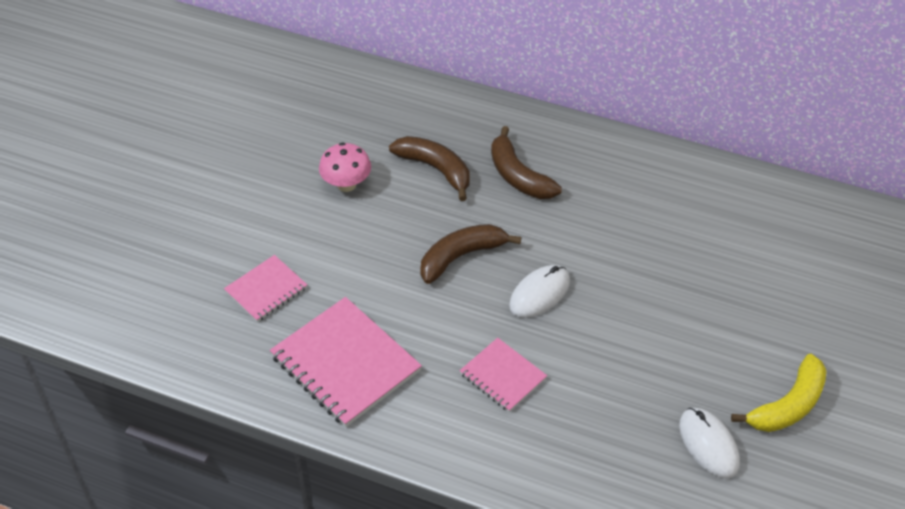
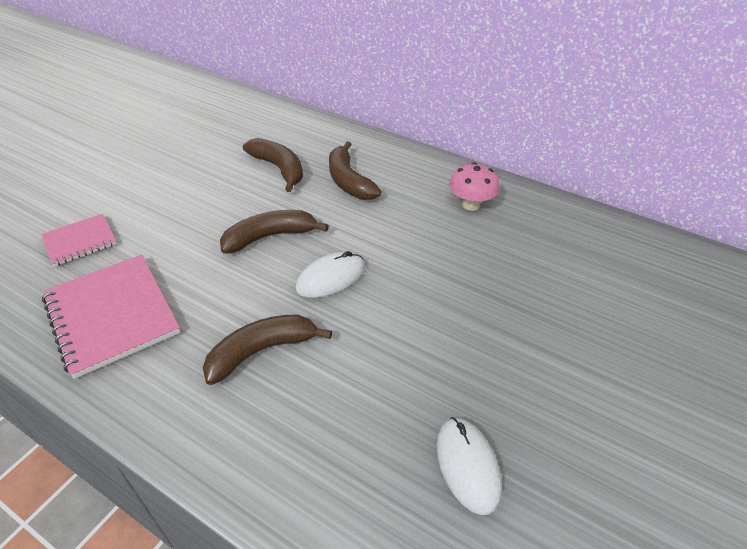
camera: 10 degrees right, 5 degrees down
(346, 184) = (198, 171): pink mushroom -> pink mushroom (471, 204)
(502, 376) = (261, 351): pink notebook -> brown banana
(788, 405) = (572, 433): yellow banana -> none

